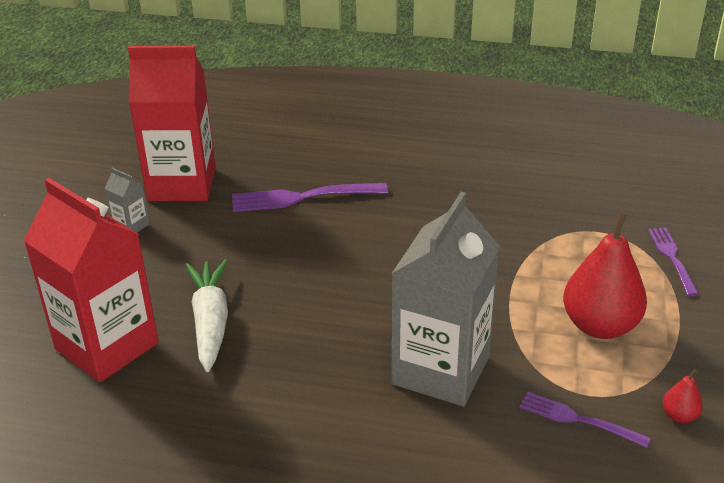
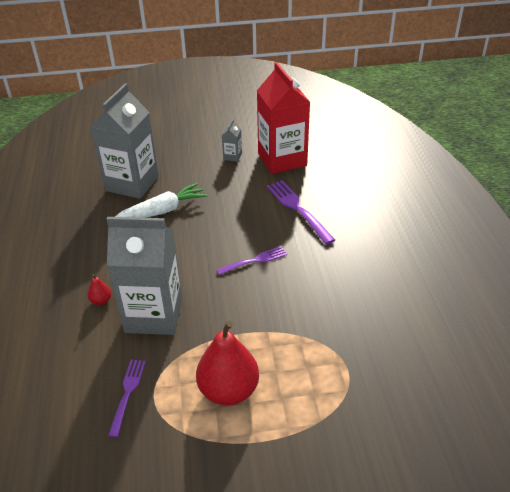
camera: 70 degrees right, 5 degrees up
(107, 346) = (132, 183): red carton -> grey carton
(672, 258) = (337, 427): purple fork -> purple fork (254, 260)
(679, 416) = (146, 453): red pear -> red pear (101, 301)

